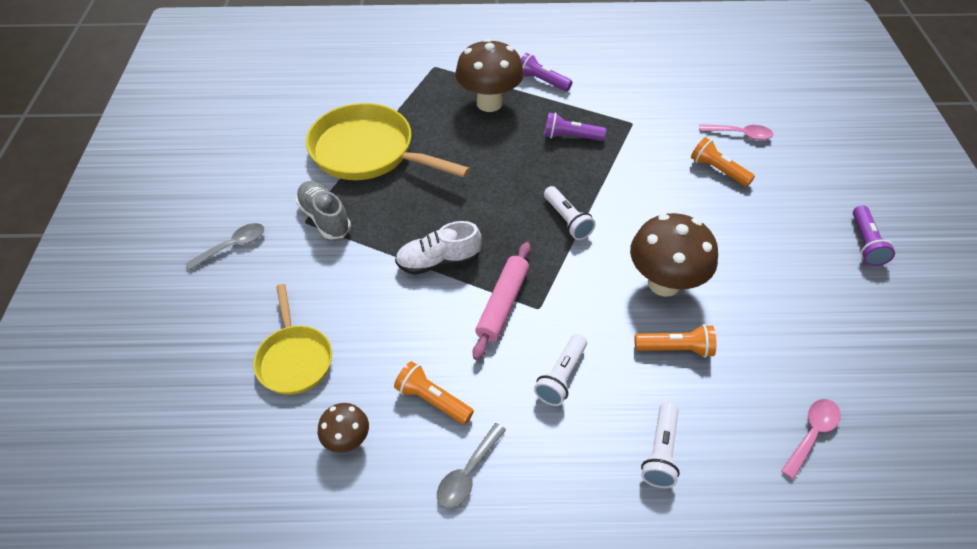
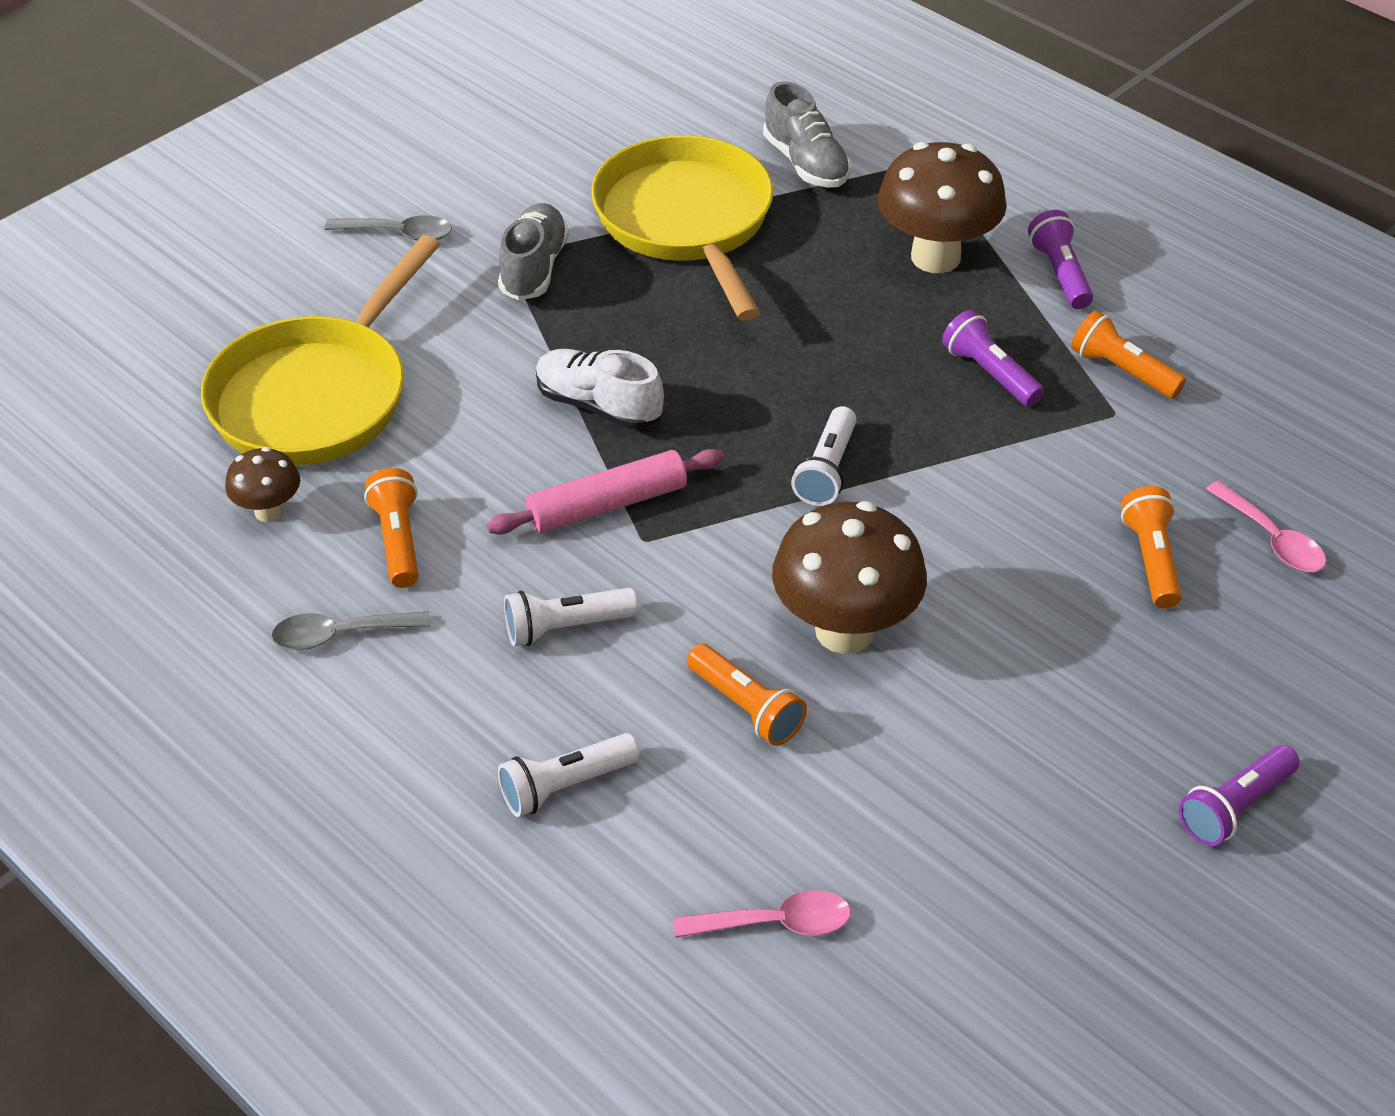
camera: 45 degrees right, 5 degrees down
(294, 359) = (317, 396): yellow pan -> yellow pan, size x1.72
(386, 96) = (805, 163): none -> grey shoe
(612, 105) = (1122, 371): none -> orange flashlight

